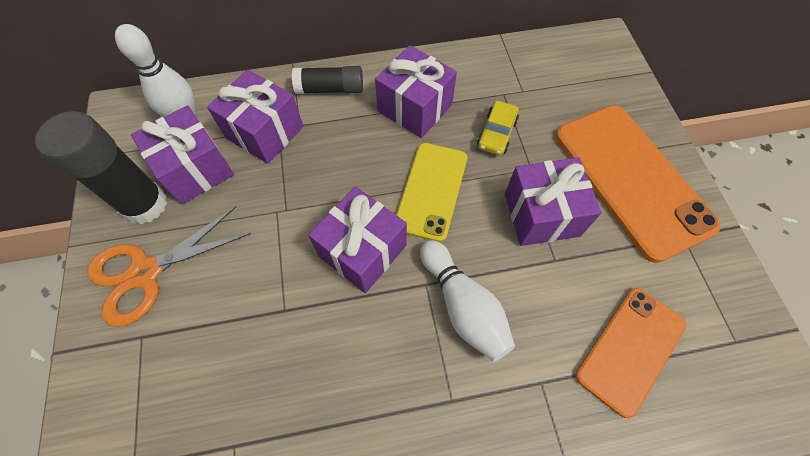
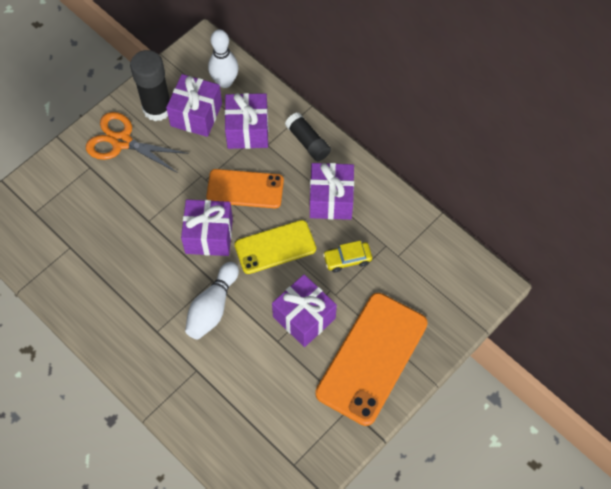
camera: 55 degrees right, 0 degrees up
(630, 350) = (247, 408): orange phone -> orange phone (245, 189)

